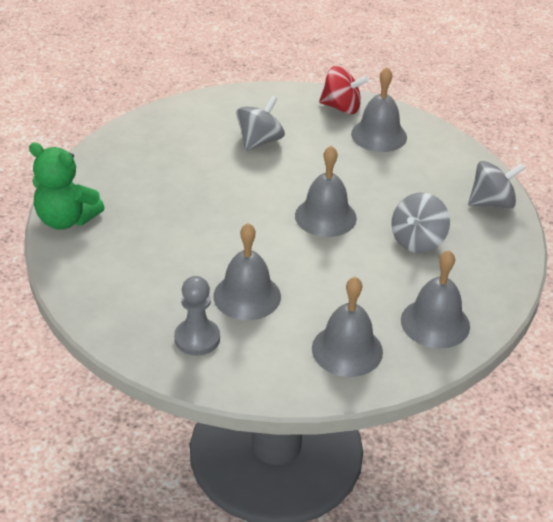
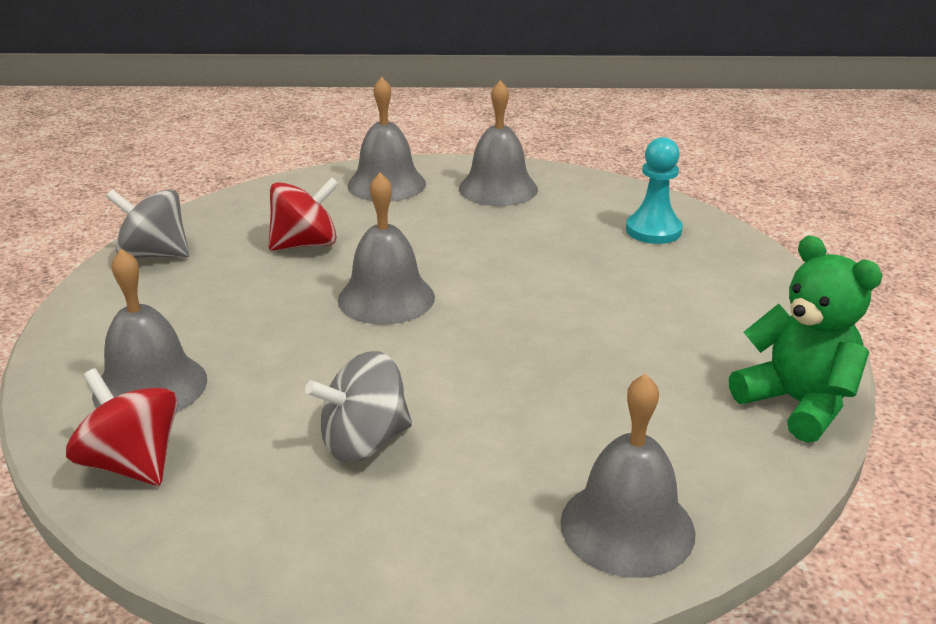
camera: 150 degrees left, 10 degrees down
(197, 338) = (653, 230): grey pawn -> turquoise pawn
(247, 296) = (569, 249): grey bell -> grey bell (627, 527)
(417, 241) = (305, 244): grey spinning top -> red spinning top

